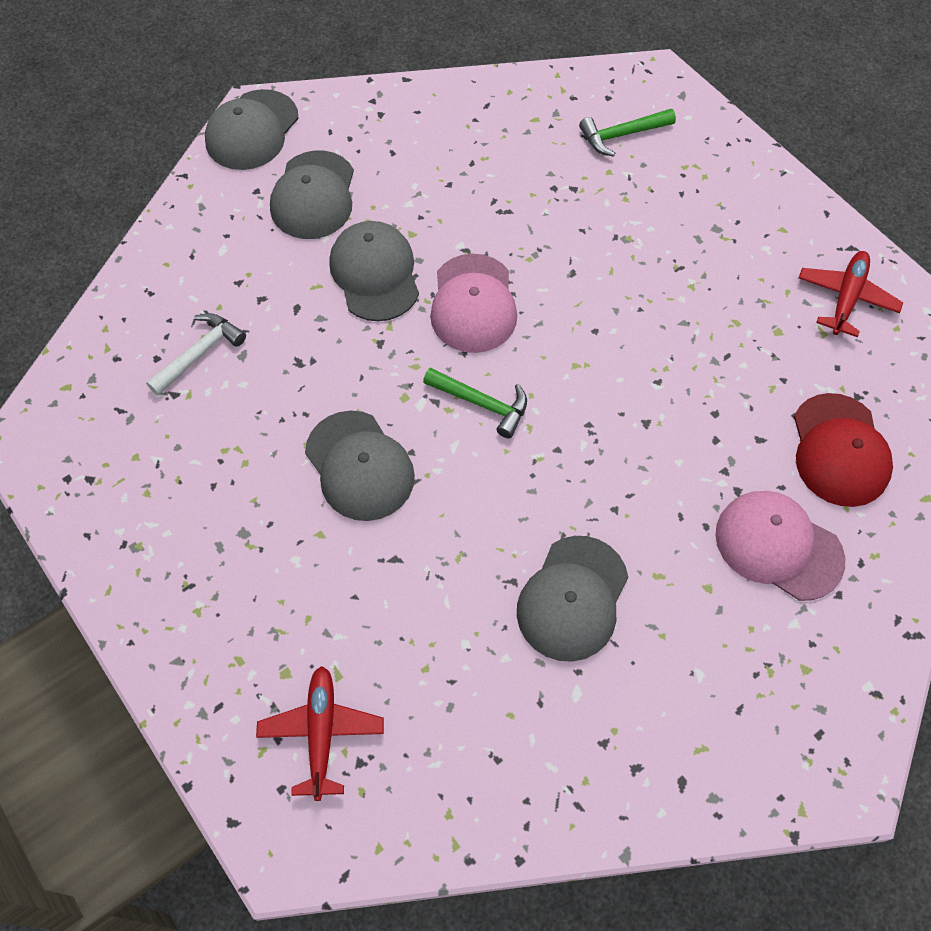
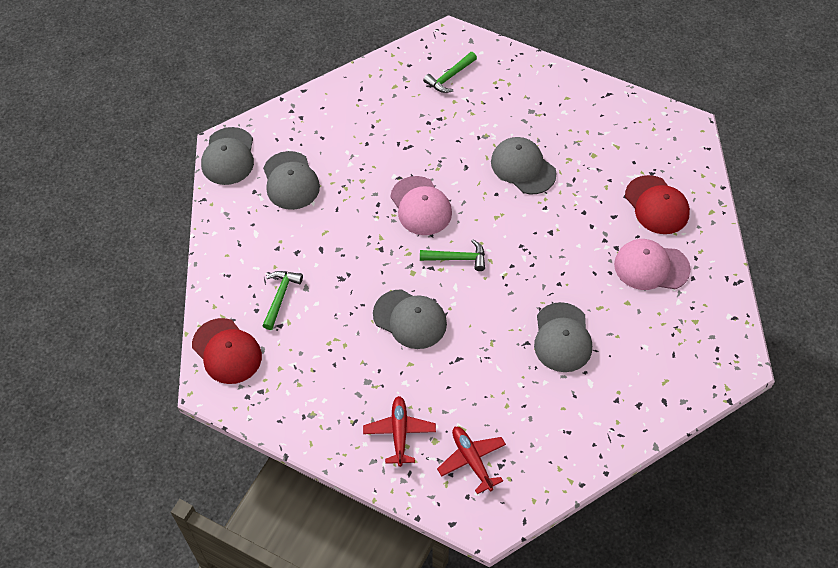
camera: 25 degrees left, 5 degrees down
(81, 400) = (227, 351): none -> red cap
(200, 353) = (280, 297): white hammer -> green hammer
(375, 274) = (354, 211): grey cap -> grey cap (523, 167)
(846, 298) = (619, 122): red plane -> red plane (399, 433)

